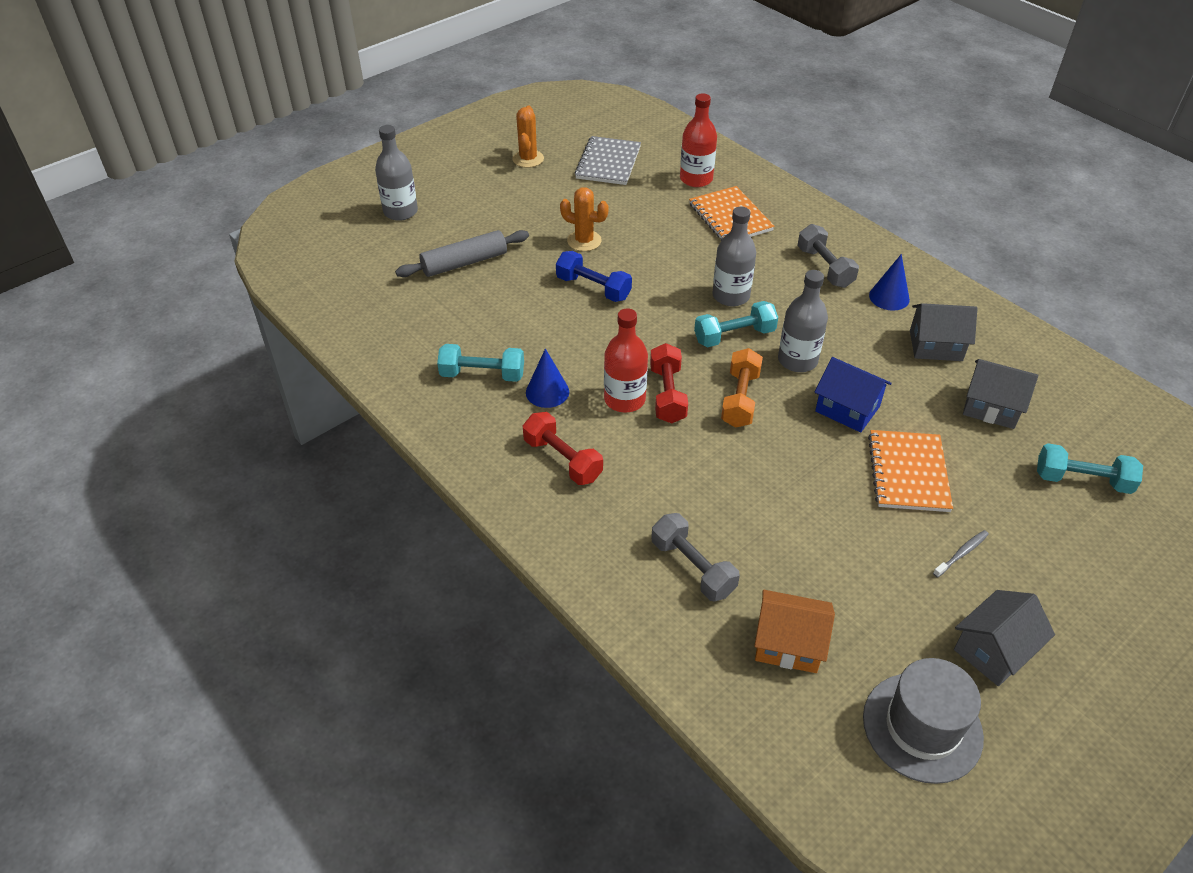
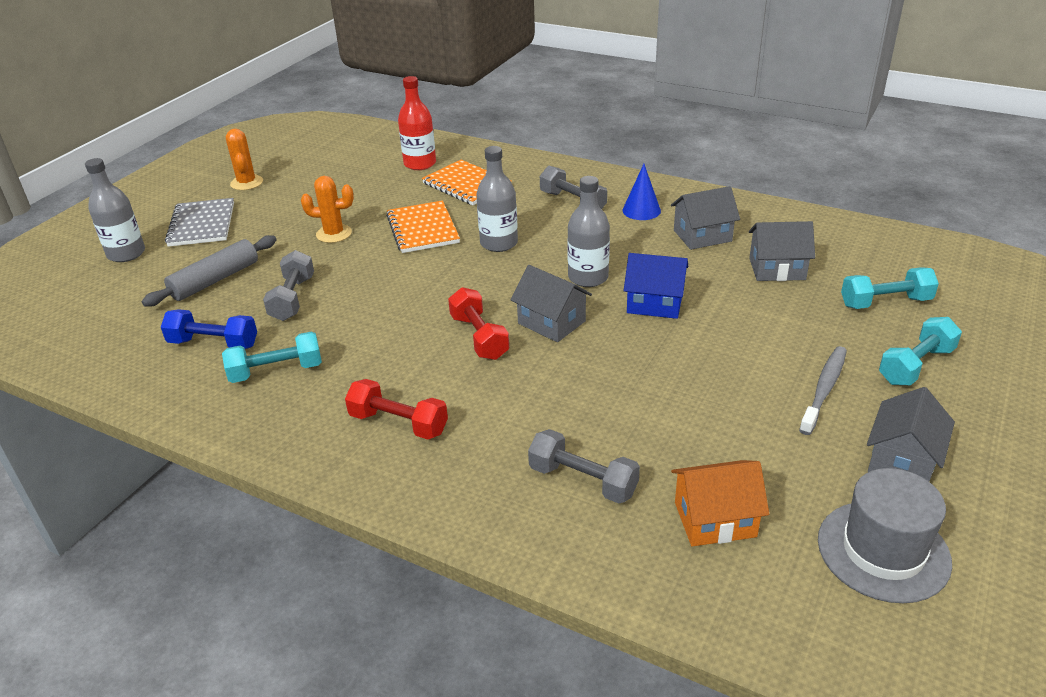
camera: 20 degrees left, 10 degrees down
(522, 303) = (293, 298): none -> grey dumbbell
(547, 392) = (354, 368): blue cone -> none
(593, 288) = (361, 269): blue dumbbell -> blue dumbbell (213, 344)
(608, 163) = (329, 169): grey notebook -> grey notebook (202, 224)
(624, 399) = (438, 353): red bottle -> none
(734, 336) = (519, 273): turquoise dumbbell -> turquoise dumbbell (916, 366)
(740, 399) = (551, 322): orange dumbbell -> grey house
(908, 472) = (738, 338): orange notebook -> orange notebook (423, 229)
(961, 553) = (824, 389): grey toothbrush -> grey toothbrush, size x1.71

